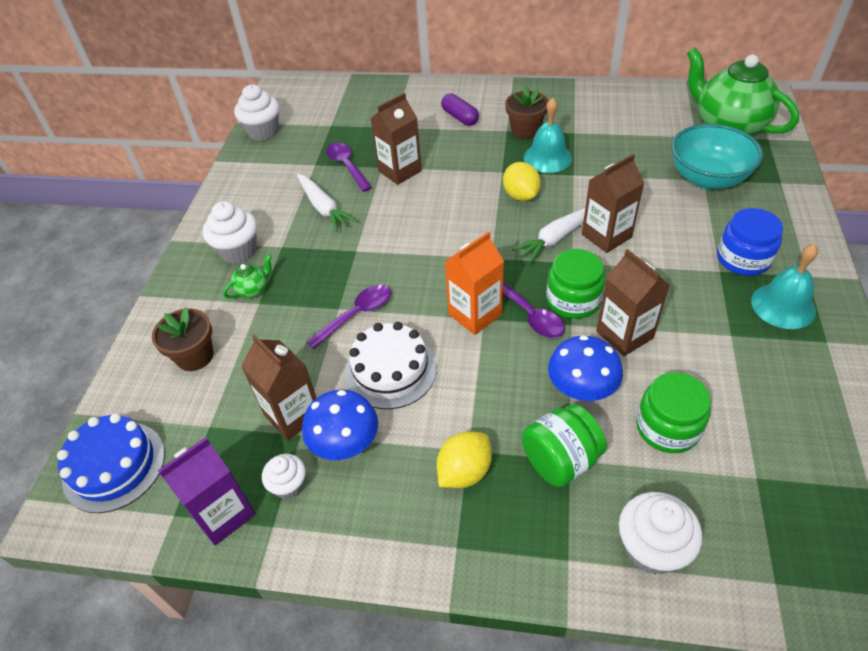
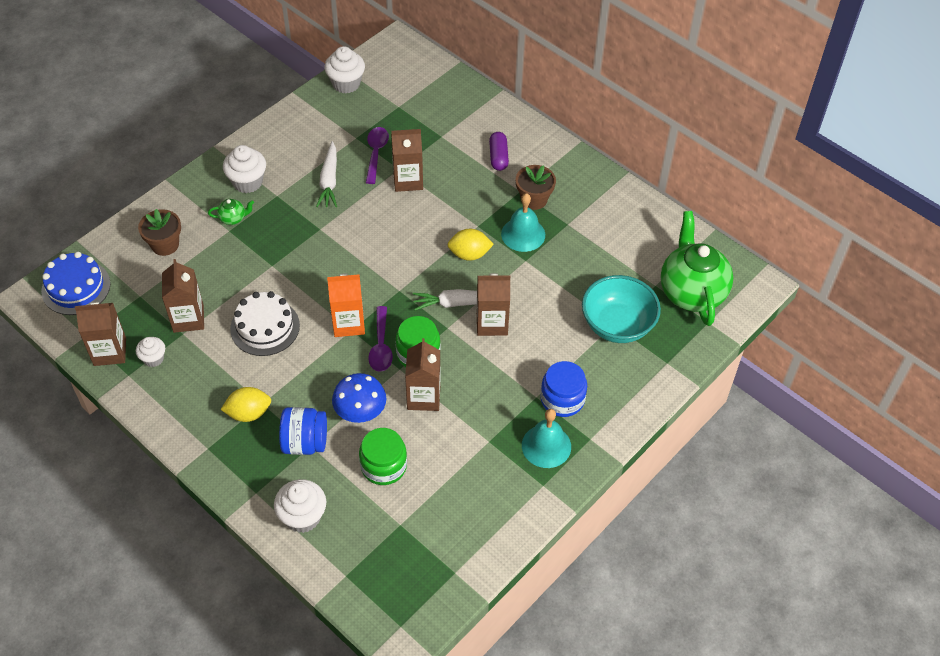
camera: 30 degrees right, 5 degrees up
(223, 514) = (110, 352): purple carton -> brown carton
(345, 444) = (201, 355): blue mushroom -> none
(356, 315) = (278, 277): purple spoon -> none
(521, 195) = (469, 254): yellow lemon -> yellow lemon turned 75 degrees clockwise
(560, 460) = (305, 442): green jar -> blue jar

